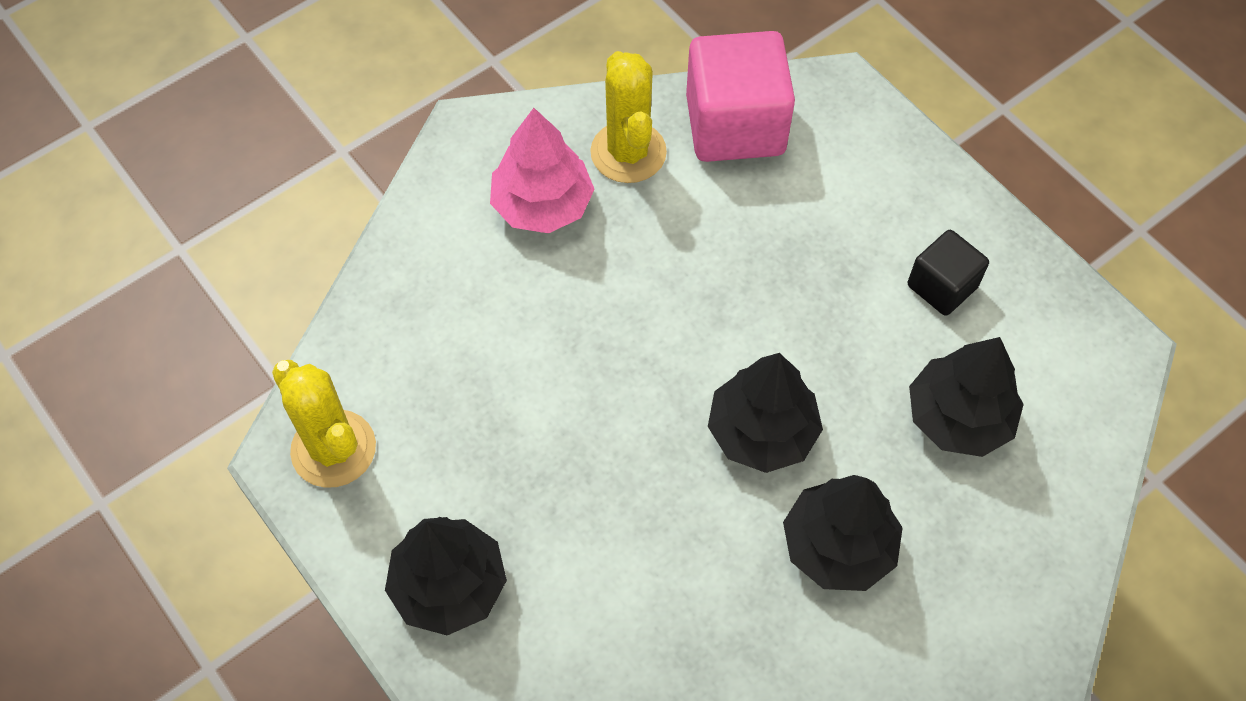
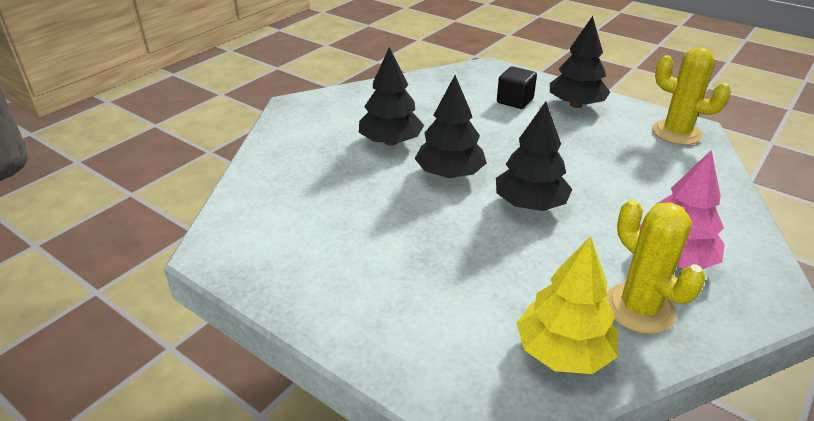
camera: 165 degrees right, 25 degrees down
(735, 125) = (563, 352): pink cube -> yellow tree
(942, 286) = (347, 264): black cube -> black cube (515, 101)
(958, 417) = (328, 198): black tree -> black tree (530, 204)

